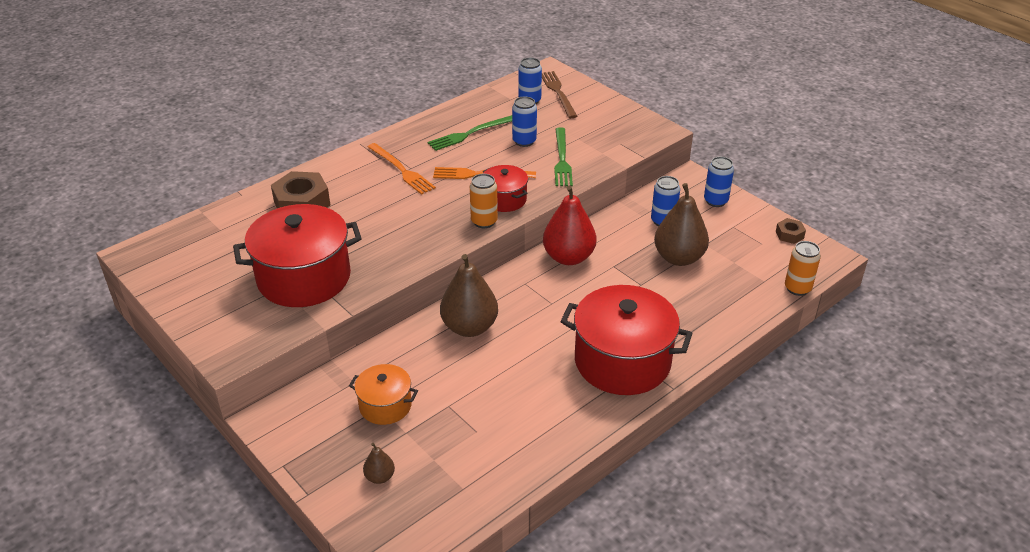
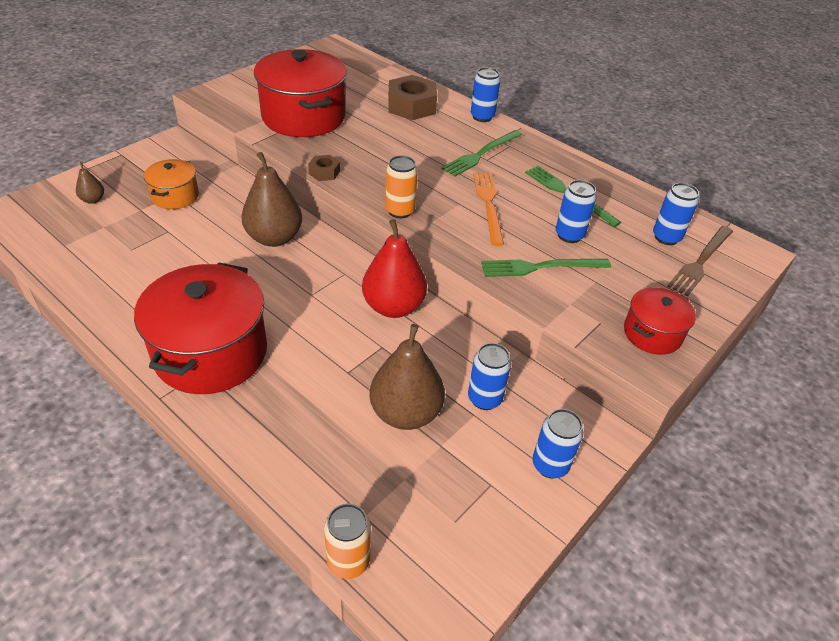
camera: 80 degrees right, 5 degrees up
(335, 162) = (482, 117): none -> blue can
(401, 170) = (481, 154): orange fork -> green fork
(504, 199) = (444, 224): red pot -> red pot (652, 333)
(558, 93) = (700, 262): brown fork -> brown fork turned 150 degrees clockwise
(789, 235) = (485, 565): brown nut -> brown nut (324, 172)

